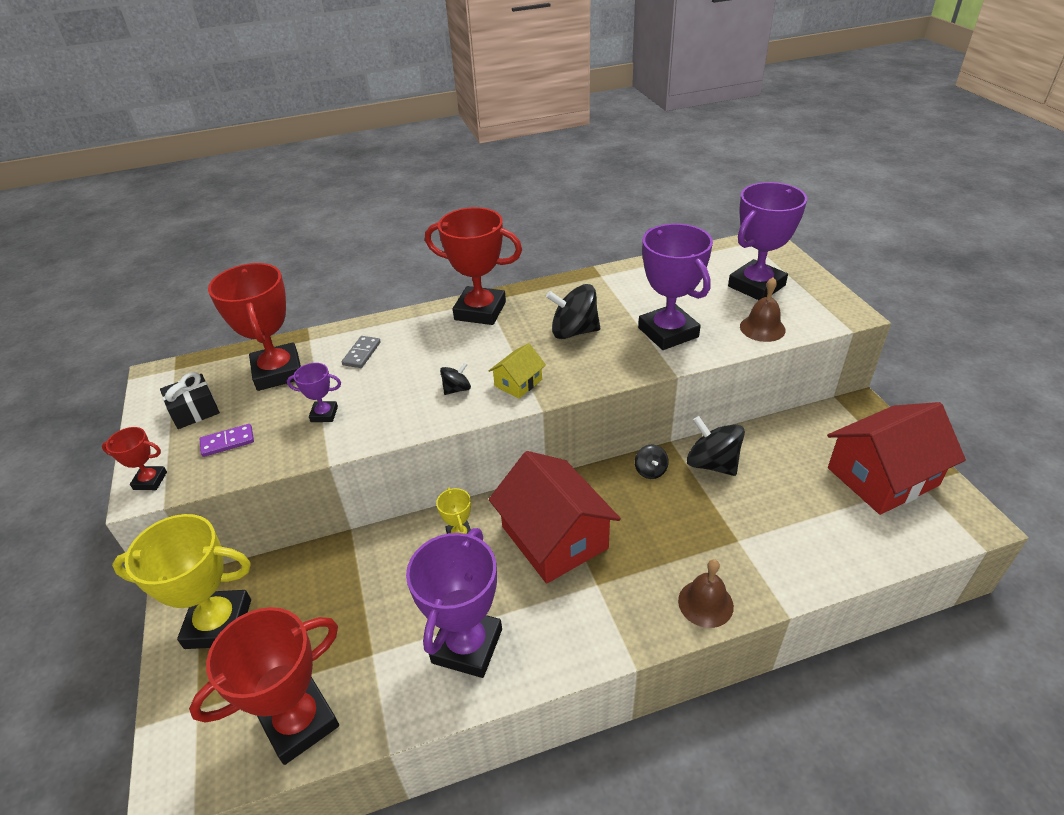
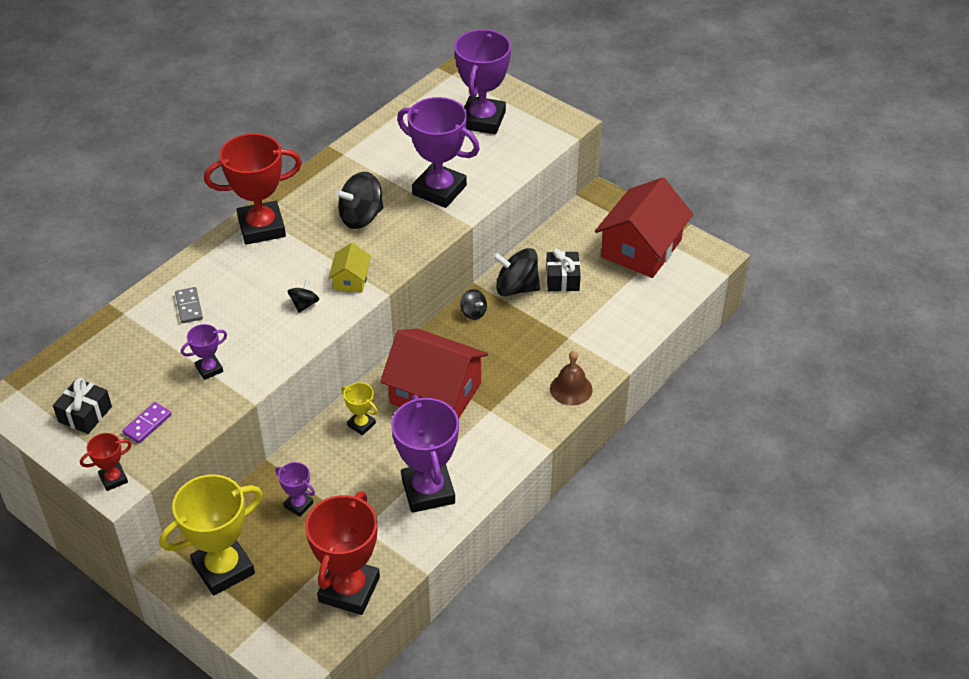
camera: 35 degrees left, 5 degrees up
(278, 372) = (126, 352): red trophy -> none
(337, 592) = (298, 505): none -> purple trophy
(762, 328) = (510, 159): brown bell -> none
(769, 474) = (562, 279): none -> black gift

